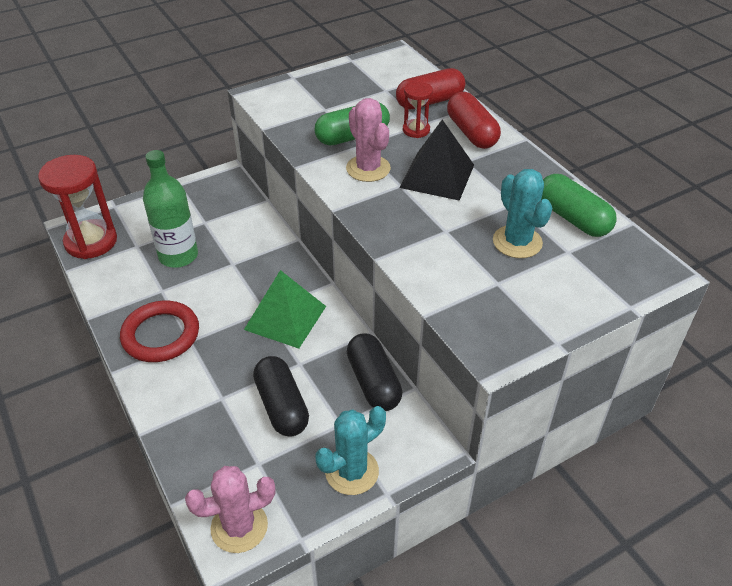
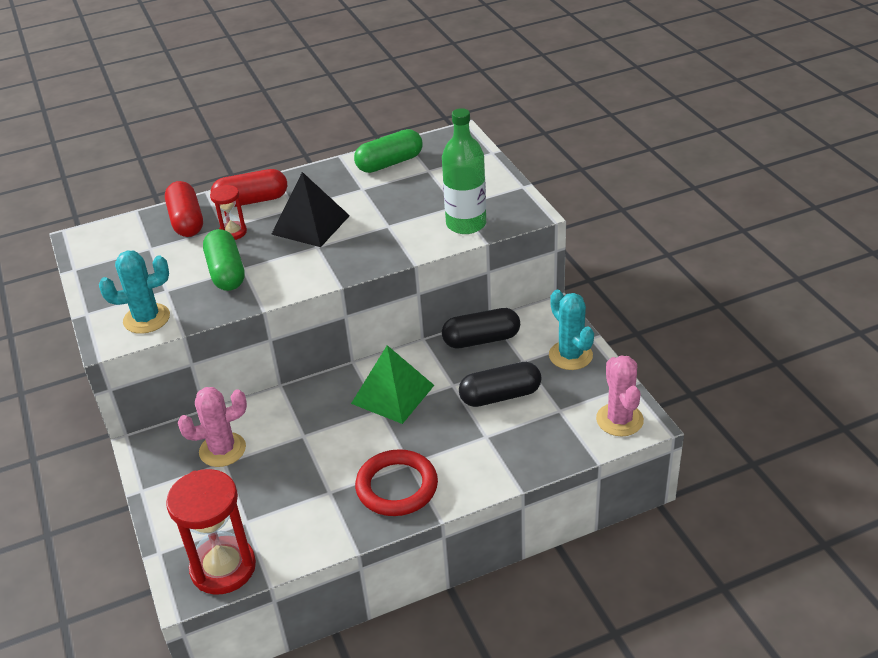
camera: 80 degrees left, 5 degrees down
(178, 256) = (276, 481): green bottle -> green bottle (466, 224)
(368, 168) = (284, 264): pink cactus -> pink cactus (222, 450)
(517, 242) = (411, 192): turquoise cactus -> turquoise cactus (146, 319)

